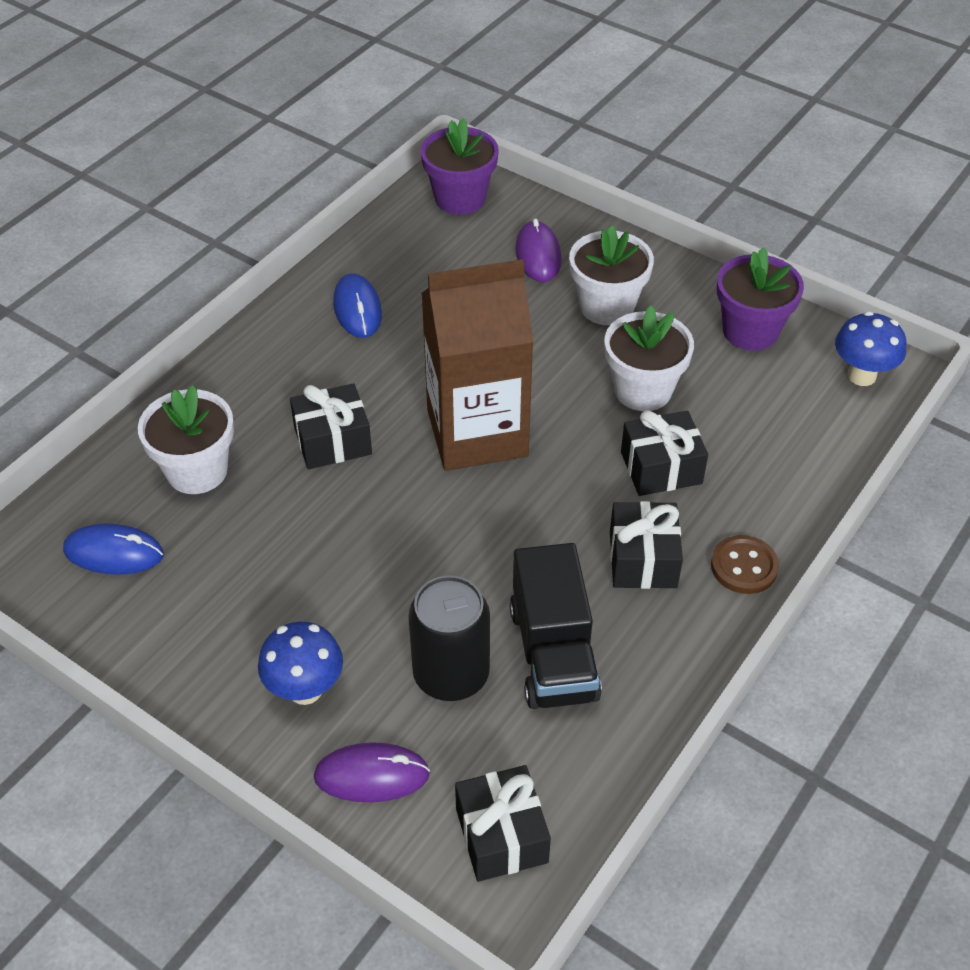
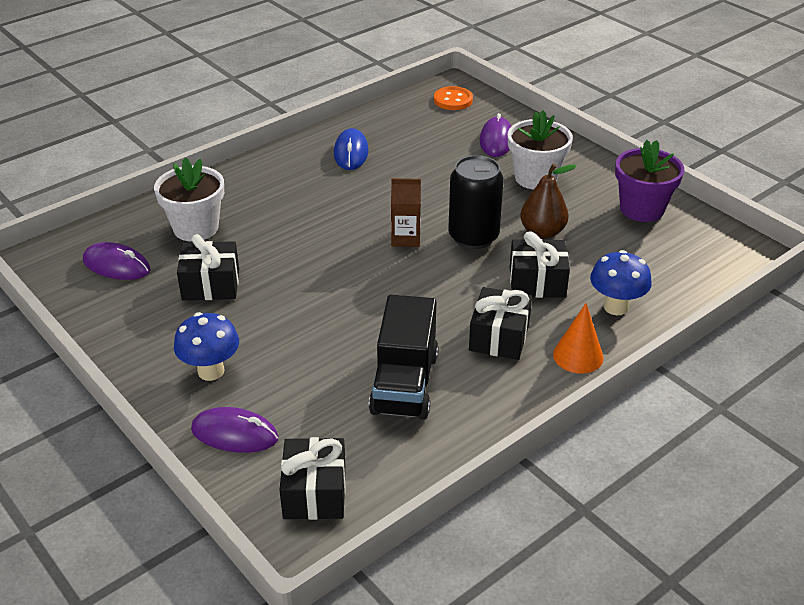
camera: 15 degrees right, 10 degrees down
(114, 553) = (116, 265): blue mouse -> purple mouse
(333, 441) = (298, 226): black gift -> black gift (211, 284)
(451, 674) = (321, 382): black can -> black can (473, 237)
(460, 198) = (453, 100): purple flower pot -> orange button
(477, 433) = (405, 238): brown carton -> brown carton, size x0.43
(643, 390) = (542, 232): white flower pot -> brown pear
(744, 566) = (578, 356): brown button -> orange cone
(861, 375) = (722, 250): blue mushroom -> blue mushroom (616, 307)

